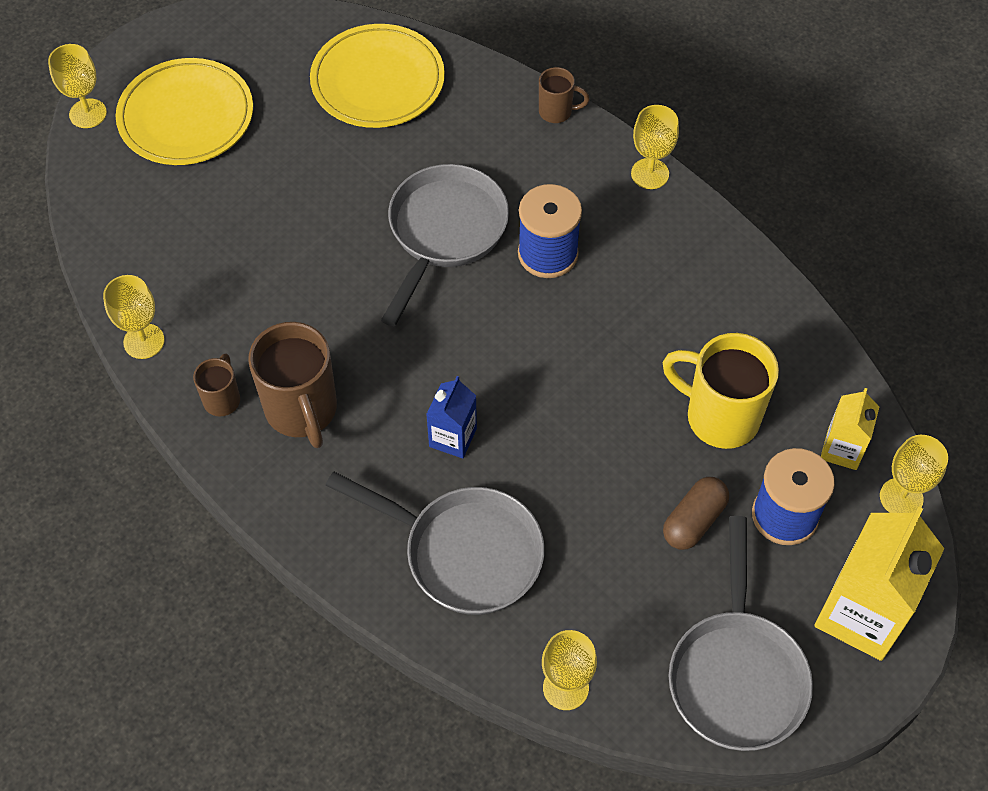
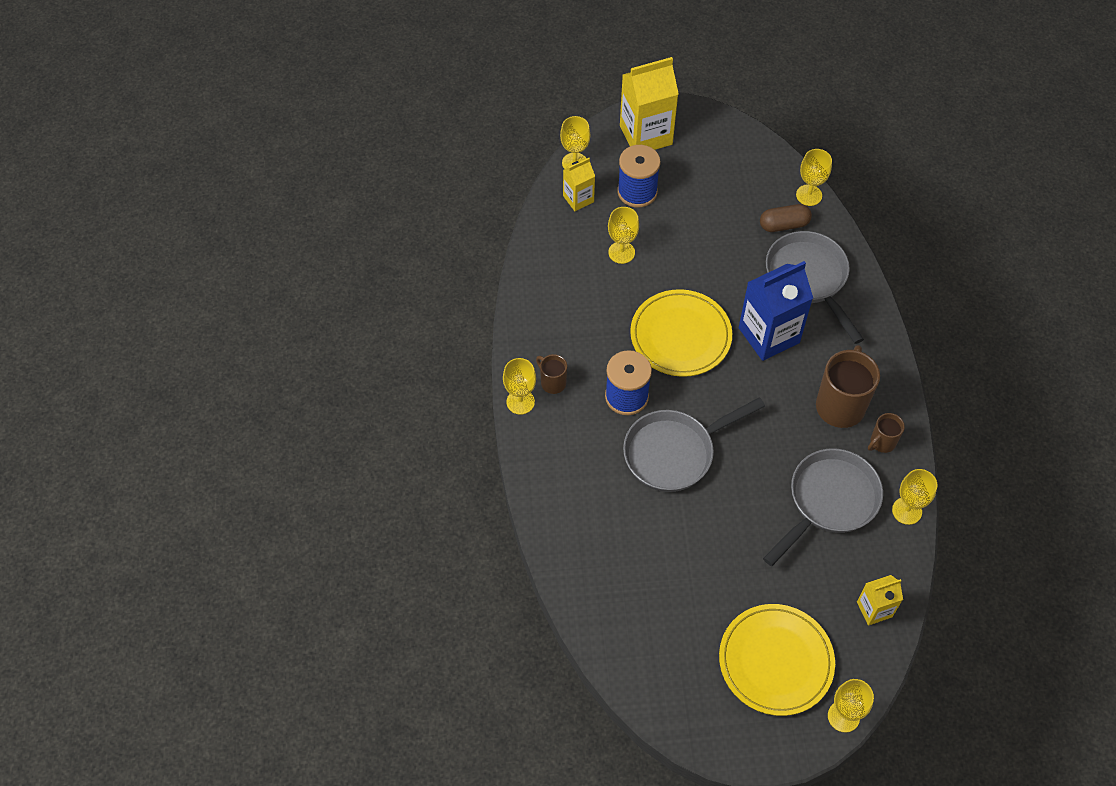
camera: 140 degrees left, 0 degrees up
(117, 221) = (874, 609): none -> yellow carton
(378, 81) = (625, 592): yellow plate -> yellow plate (680, 336)
(453, 437) = (769, 335): blue carton -> blue carton, size x1.85
(557, 112) = (533, 482): brown mug -> brown mug (552, 382)
(693, 521) = (683, 218): brown capsule -> brown capsule (784, 225)
(719, 416) = (621, 252): yellow mug -> yellow goblet
(736, 674) = (726, 151): grey pan -> grey pan (829, 501)

